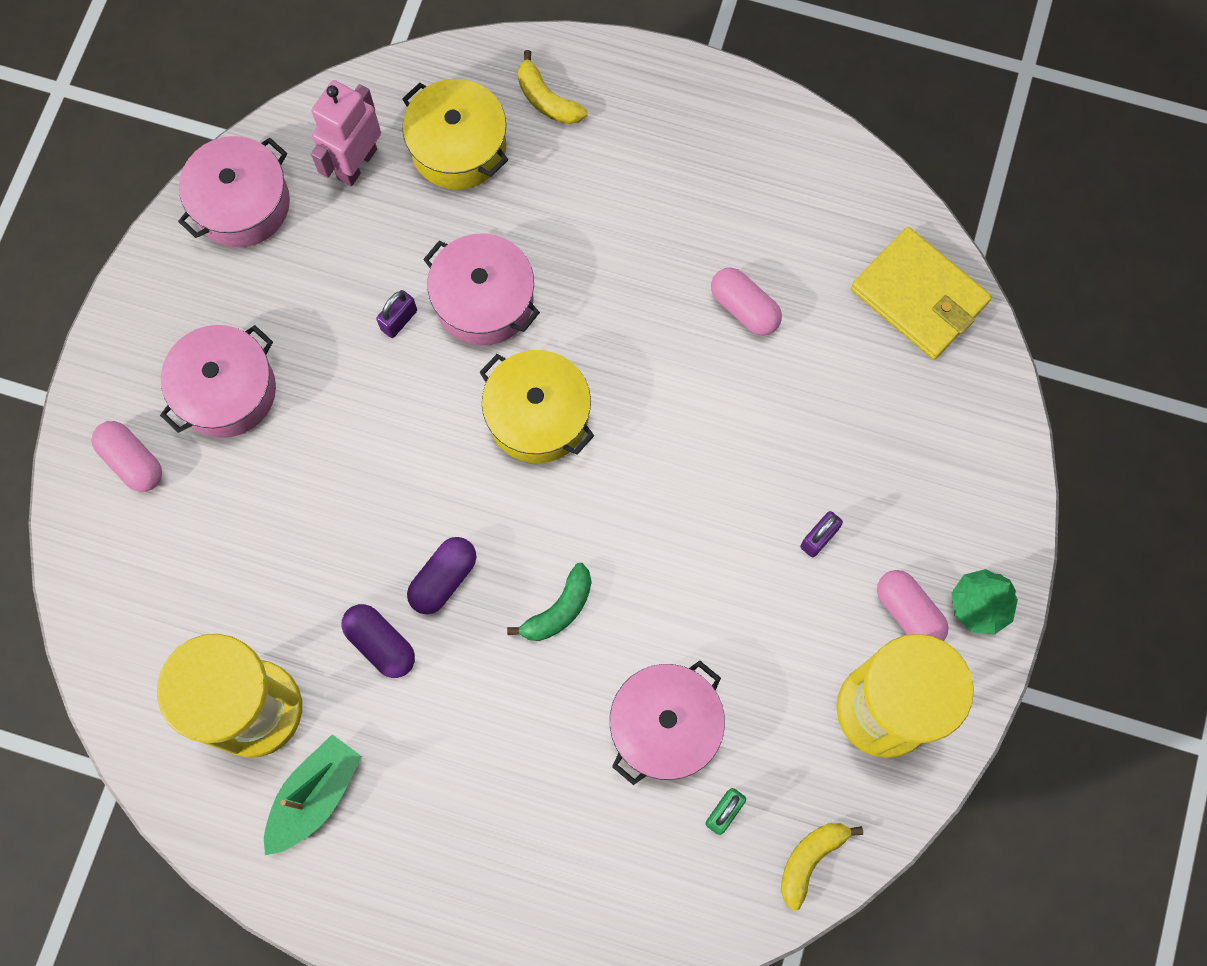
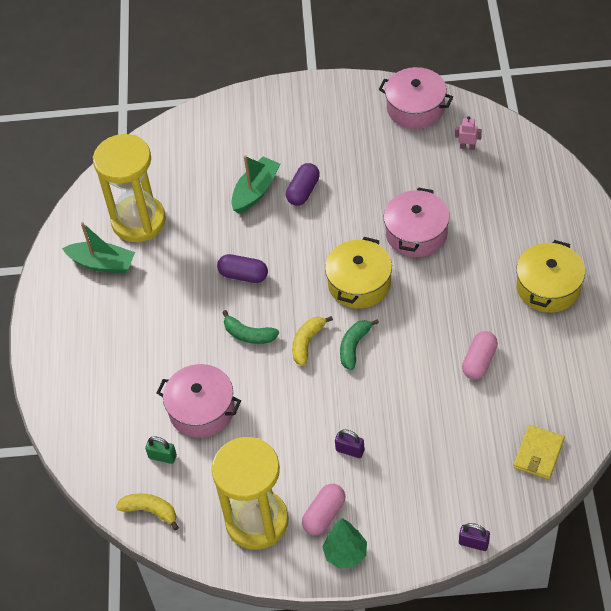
camera: 75 degrees right, 20 degrees down
(132, 461) = (249, 121): pink capsule -> none
(226, 391) = (306, 143): pink pot -> none
(285, 502) = (255, 191): none -> green boat
(356, 163) = (467, 147): pink robot -> pink robot, size x0.50
(381, 643) = (195, 261): purple capsule -> purple capsule (303, 191)
(399, 320) = (384, 200): purple padlock -> purple padlock (473, 543)
(458, 147) = (504, 187): yellow pot -> yellow pot (548, 287)
(547, 100) = (559, 217): yellow banana -> yellow banana (307, 343)
(647, 466) = (354, 346): none -> green banana
(919, 296) = (538, 454): yellow wallet -> yellow wallet, size x0.63

